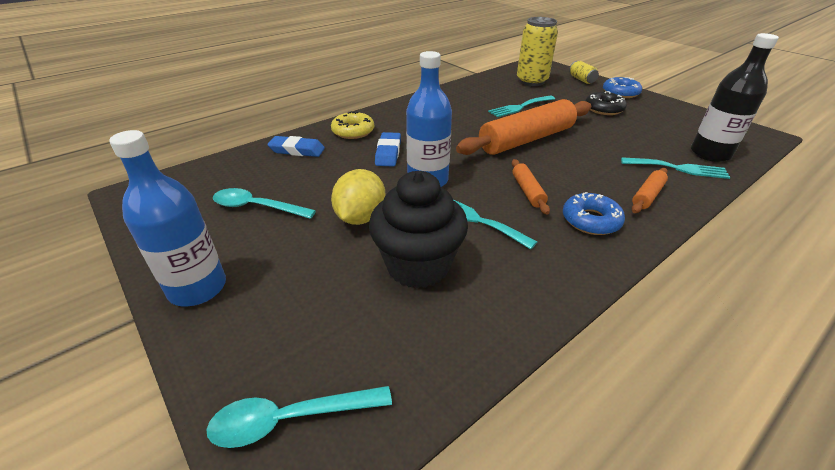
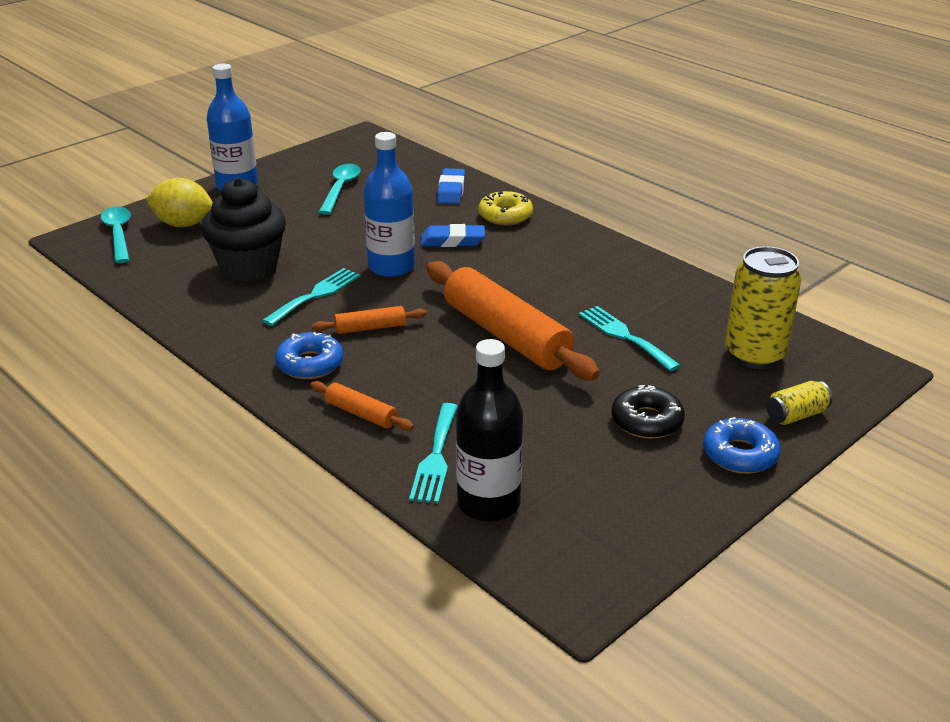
camera: 85 degrees right, 5 degrees down
(360, 217) = (322, 236): yellow lemon -> yellow lemon (183, 224)

